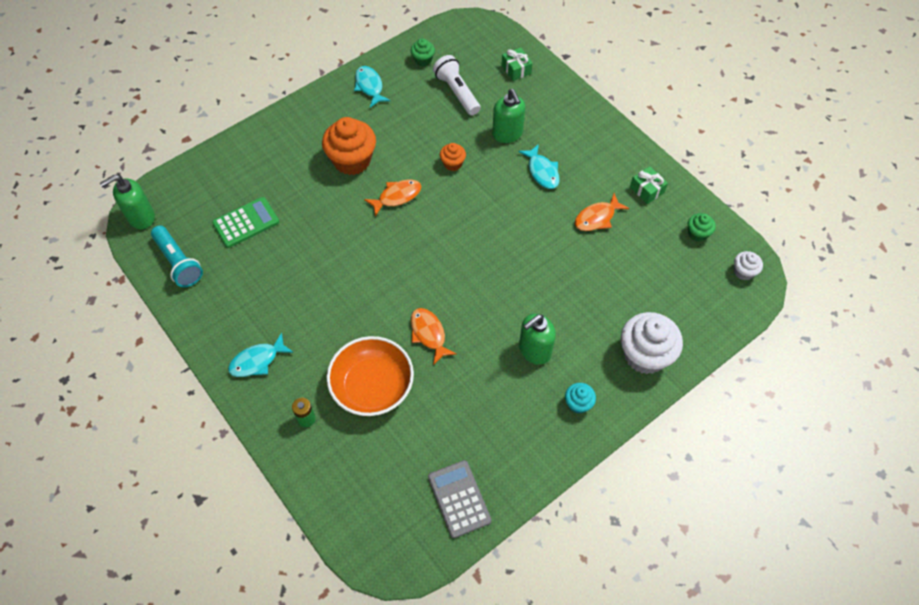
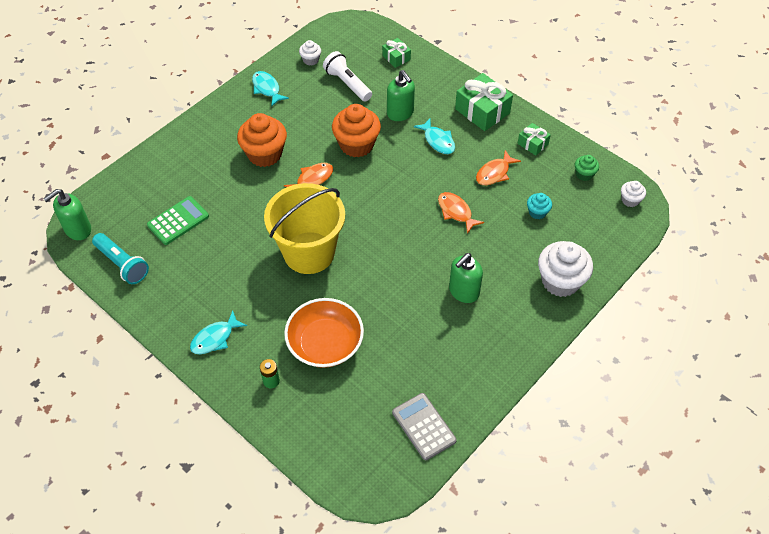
camera: 10 degrees left, 5 degrees down
(376, 279) = (309, 253): none -> yellow bucket
(423, 60) = (311, 60): green cupcake -> white cupcake
(429, 334) = (366, 292): orange fish -> orange fish (456, 212)
(452, 163) = (356, 145): orange cupcake -> orange cupcake, size x2.02
(578, 403) = (511, 330): turquoise cupcake -> turquoise cupcake (537, 212)
(598, 144) = (482, 111): none -> green gift

